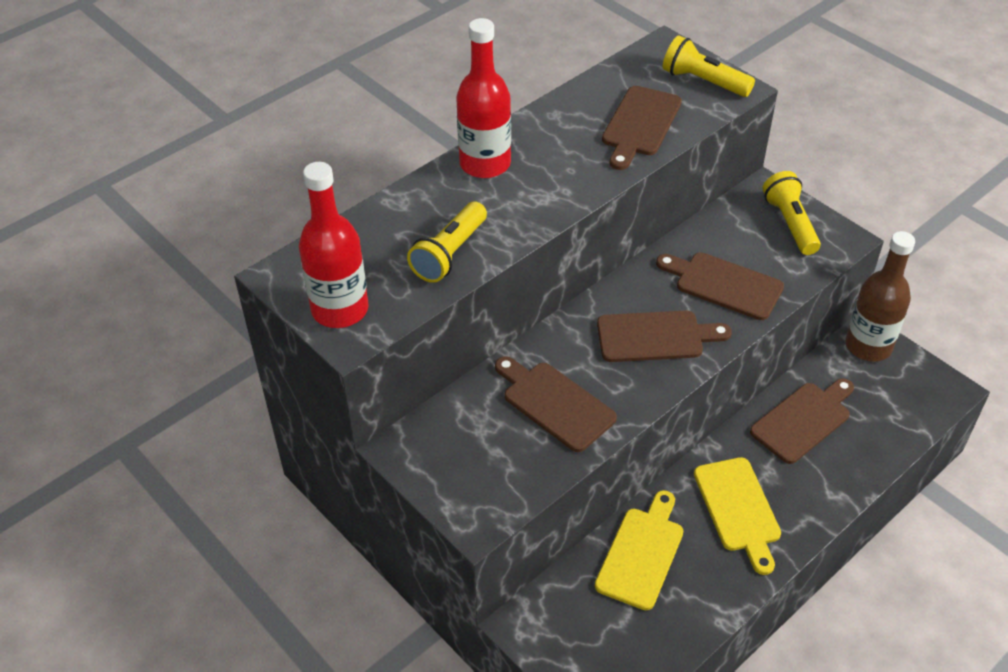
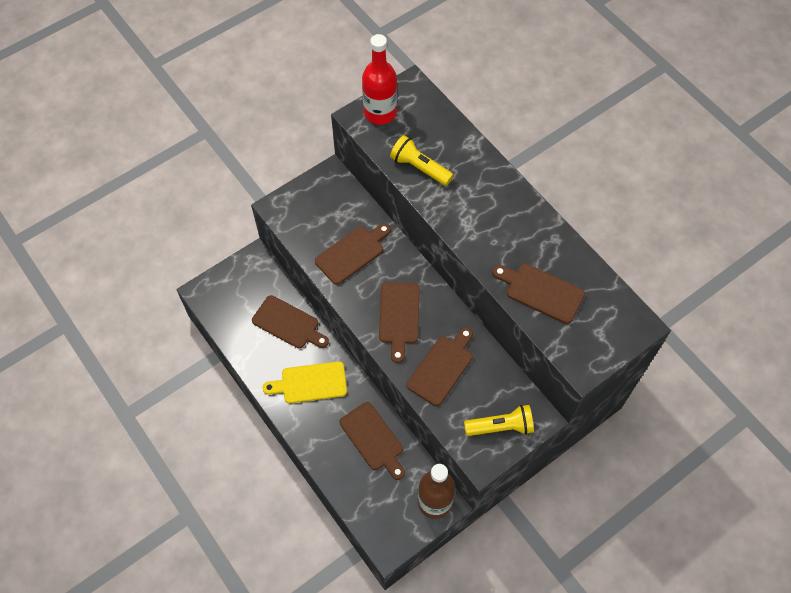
camera: 95 degrees right, 15 degrees up
(485, 164) = (503, 192): red bottle -> none
(642, 553) = (288, 324): yellow cutting board -> brown cutting board
(703, 81) = (592, 344): yellow flashlight -> none

